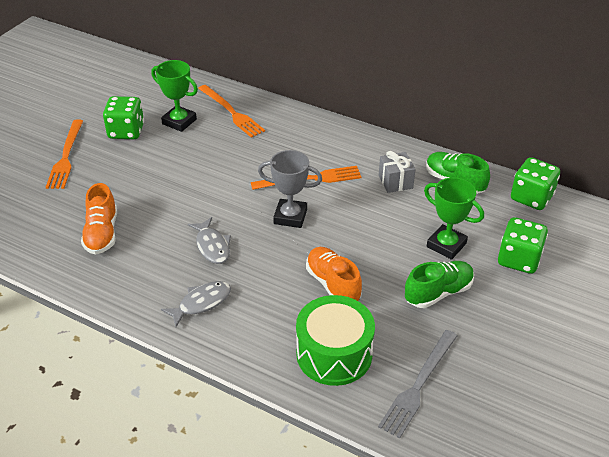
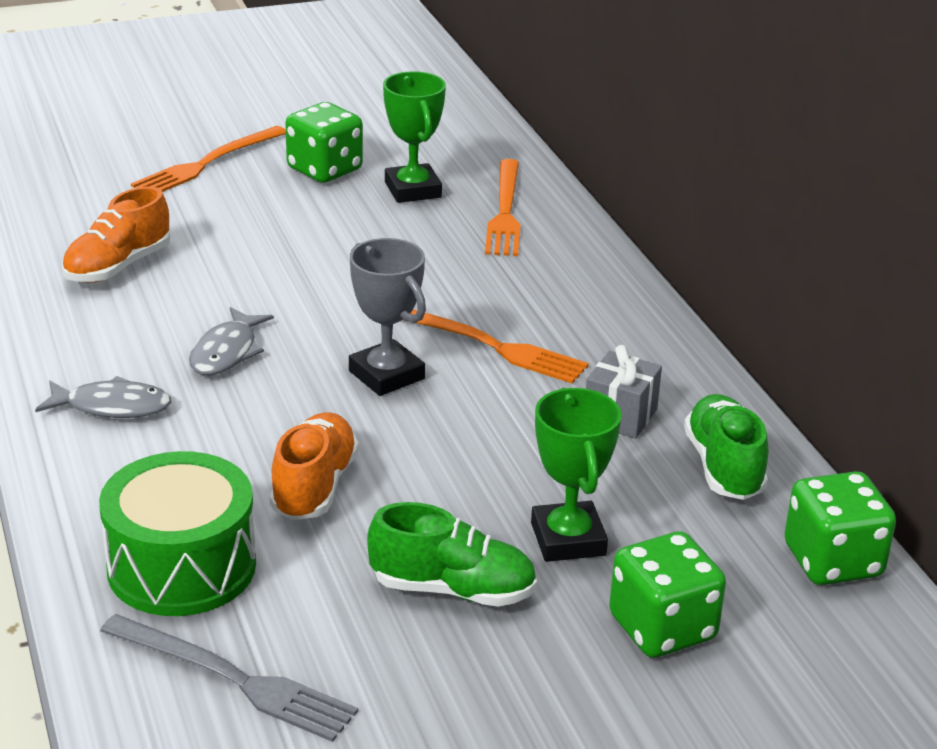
camera: 40 degrees right, 10 degrees down
(418, 385) = (234, 679): grey fork -> grey fork turned 135 degrees counterclockwise

